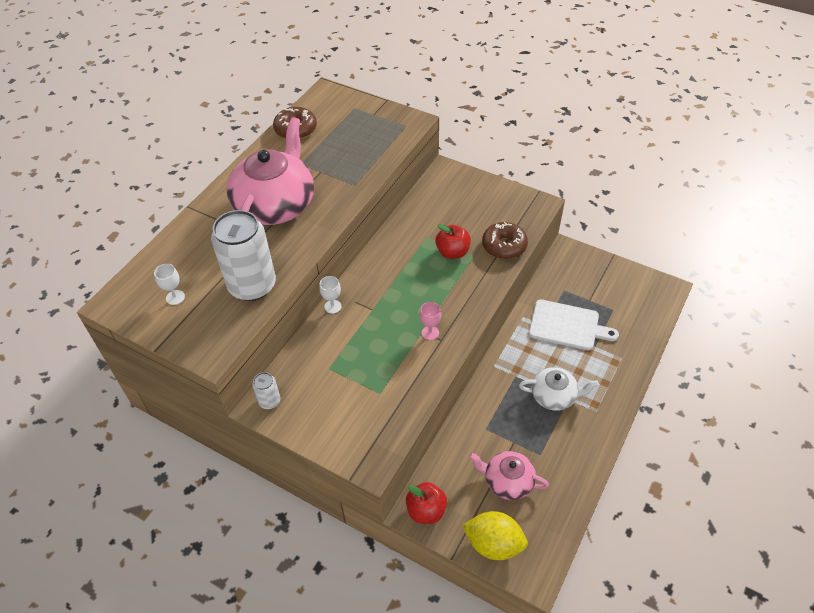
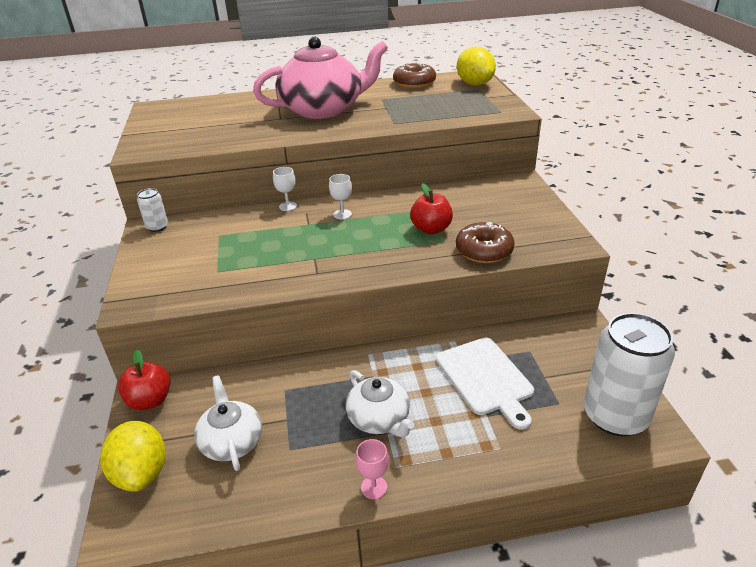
camera: 50 degrees right, 15 degrees down
(175, 297) = (181, 120): white goblet -> white goblet (342, 214)
(252, 285) = (226, 136): white can -> white can (615, 416)
(342, 104) = (474, 84): none -> yellow lemon
(430, 333) = (318, 263): pink goblet -> pink goblet (374, 487)
(507, 481) = (231, 441): pink teapot -> white teapot

